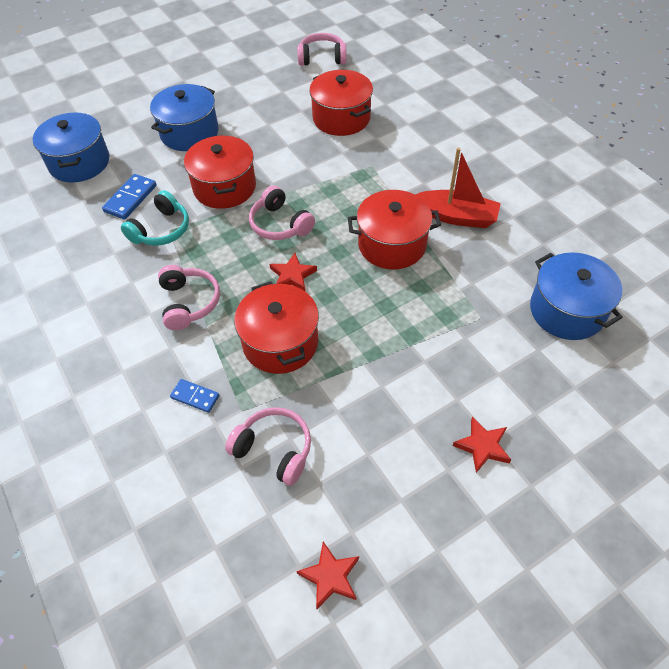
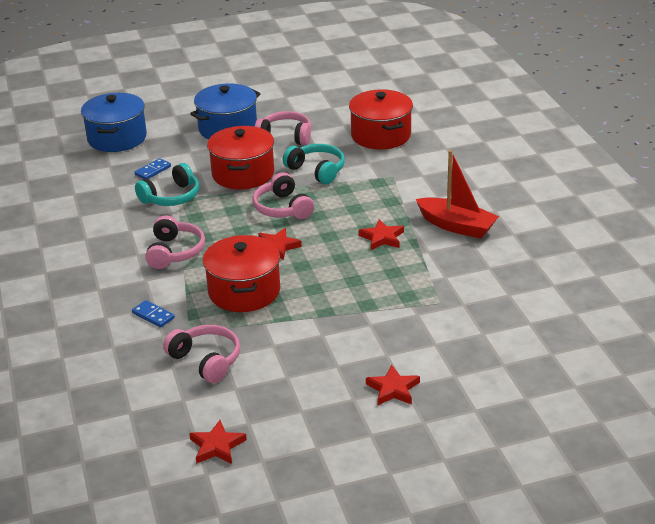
camera: 15 degrees right, 20 degrees down
(130, 198) = (153, 170): blue domino -> blue domino, size x0.65
(296, 171) = (317, 170): none -> turquoise headphones
(322, 58) = (385, 84): pink headphones -> pink headphones (285, 136)
(392, 244) = (382, 238): red pot -> red star
(567, 311) = (527, 310): blue pot -> none

